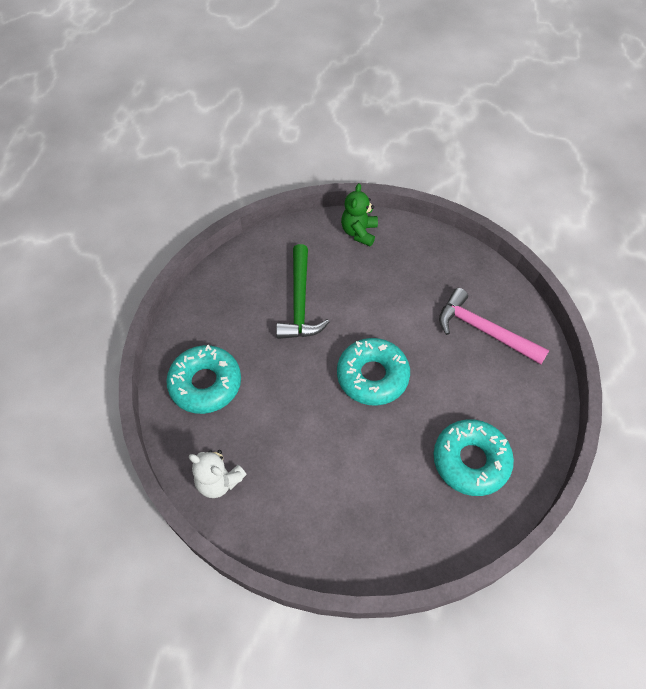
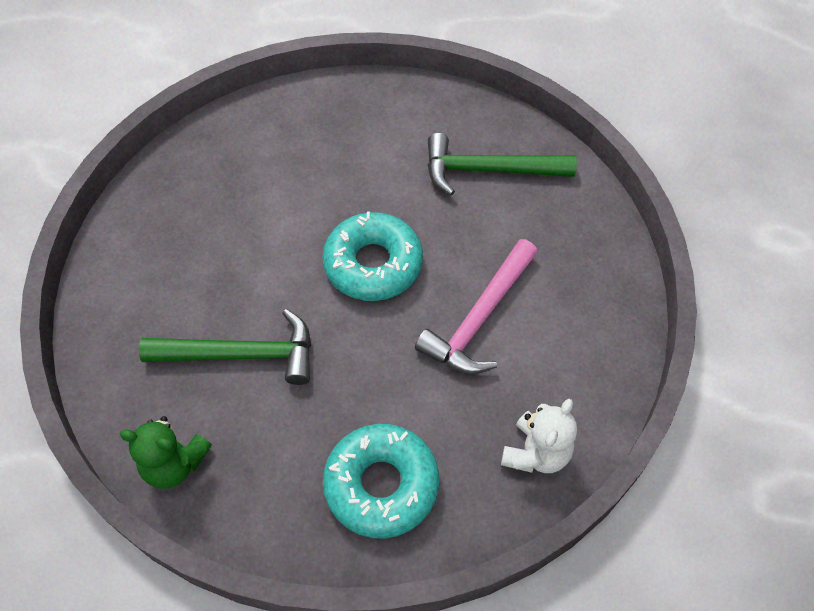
camera: 90 degrees left, 0 degrees up
(359, 232) = (118, 273): green teddy bear -> green teddy bear (174, 464)
(470, 460) = (488, 170): turquoise donut -> green hammer
(484, 330) = (309, 141): pink hammer -> pink hammer (479, 318)

